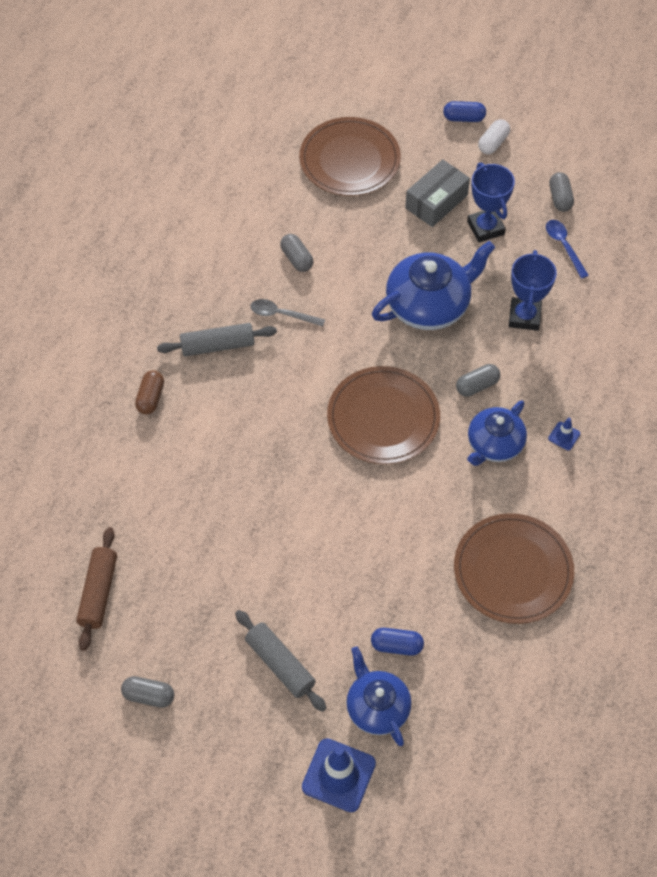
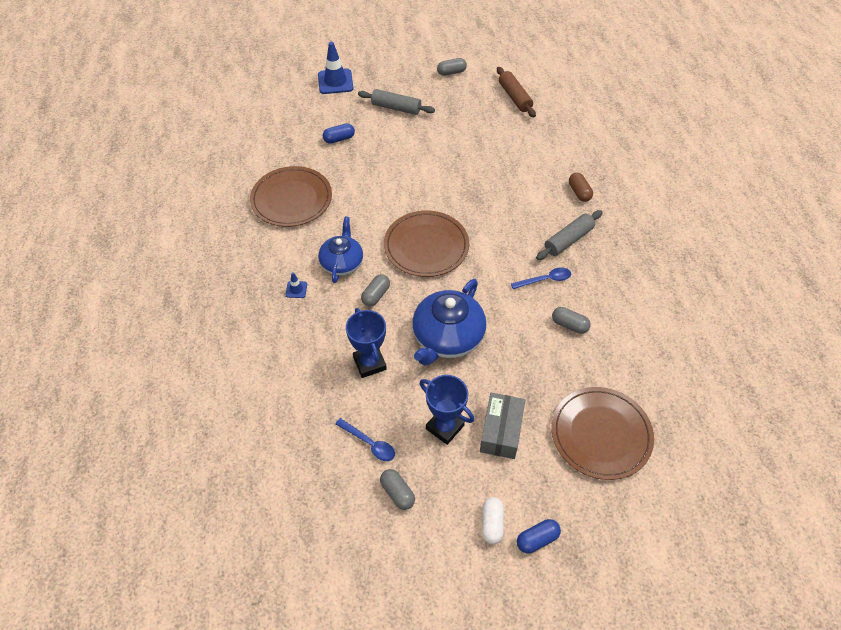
camera: 150 degrees right, 5 degrees down
(282, 314) = (545, 280): grey spoon -> blue spoon
(377, 707) = (333, 111): blue teapot -> none

